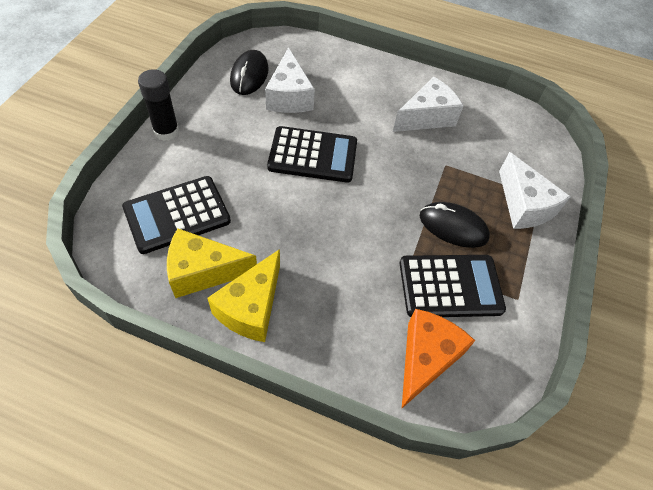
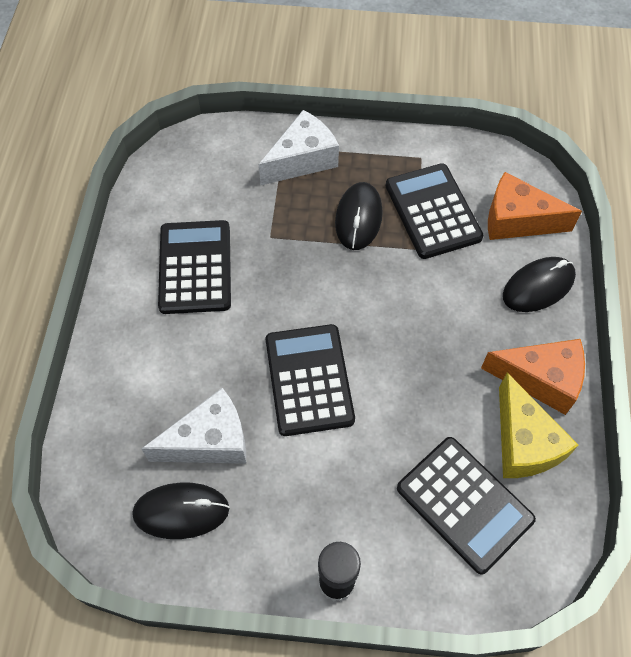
camera: 100 degrees left, 5 degrees up
(251, 307) = (541, 379): yellow cheese -> orange cheese
(344, 345) = (538, 286): none -> black mouse
(426, 117) = (195, 267): white cheese -> black calculator

